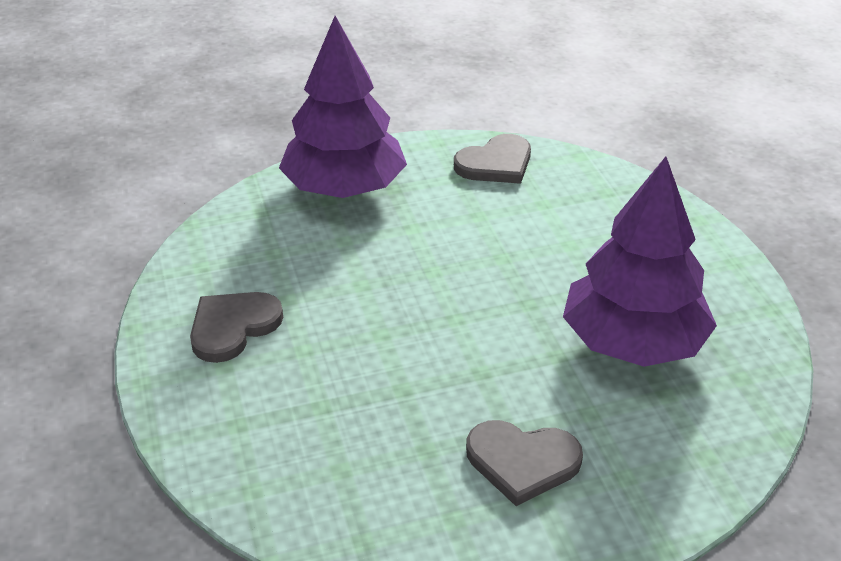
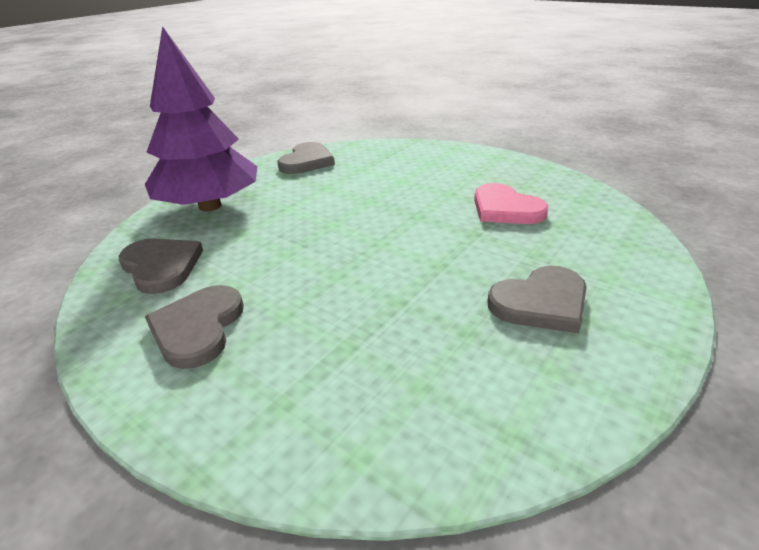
camera: 35 degrees left, 5 degrees down
(251, 246) = (161, 266): none -> grey heart
(633, 342) = (505, 208): purple tree -> pink heart

